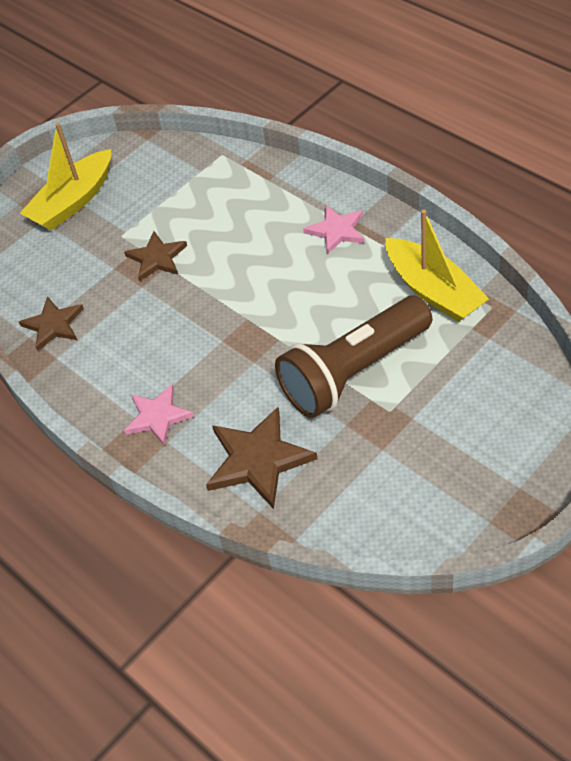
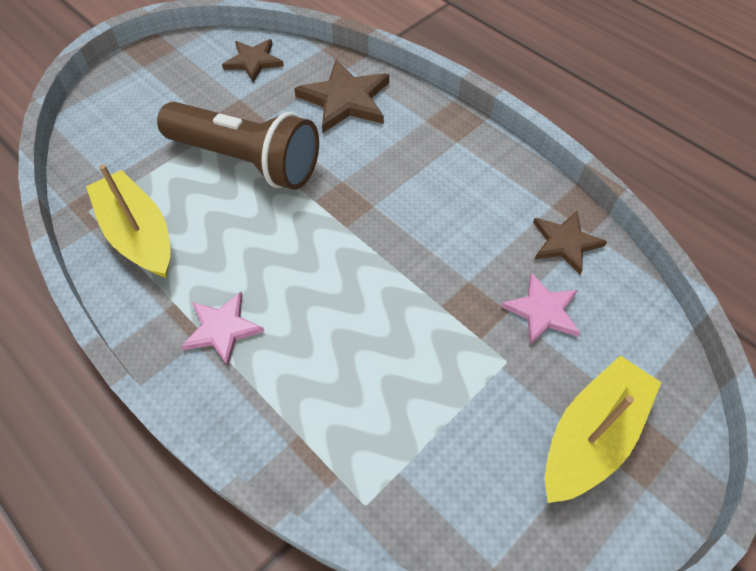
camera: 175 degrees right, 5 degrees up
(157, 258) = (453, 317): brown star -> brown star (253, 61)
(157, 416) = (436, 140): pink star -> pink star (542, 311)
(353, 372) = (247, 161): brown flashlight -> brown flashlight turned 60 degrees clockwise

